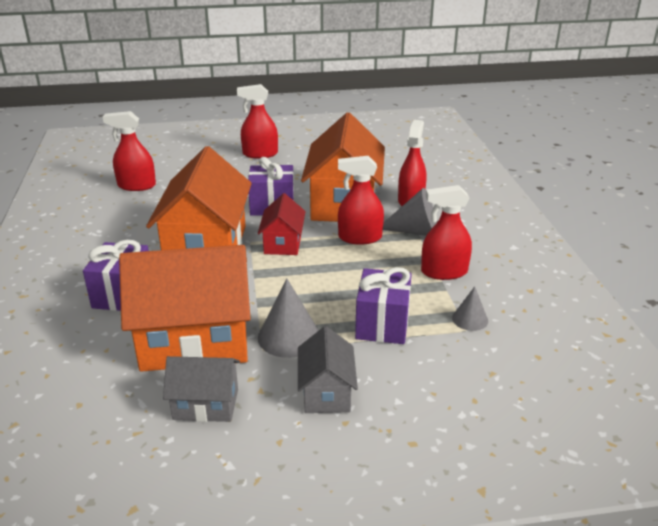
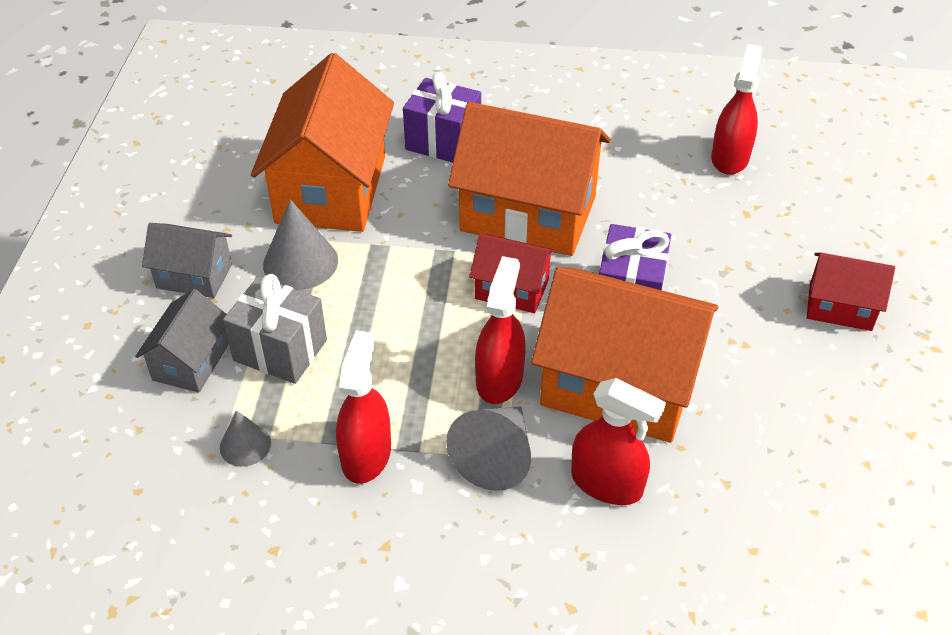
camera: 105 degrees right, 15 degrees up
(206, 404) = (229, 190): grey house -> grey house (191, 362)
(260, 154) = (840, 307): red spray bottle -> red house
(382, 324) = (280, 350): purple gift -> grey gift

